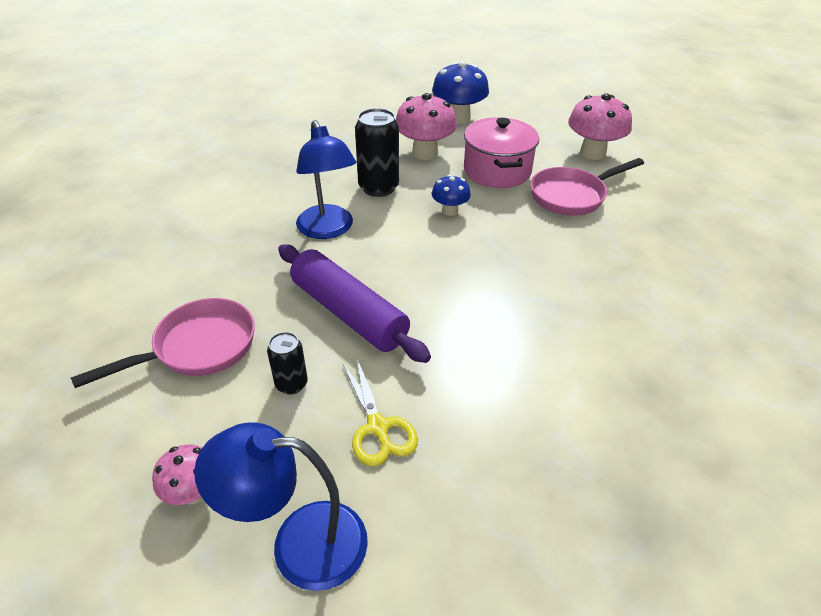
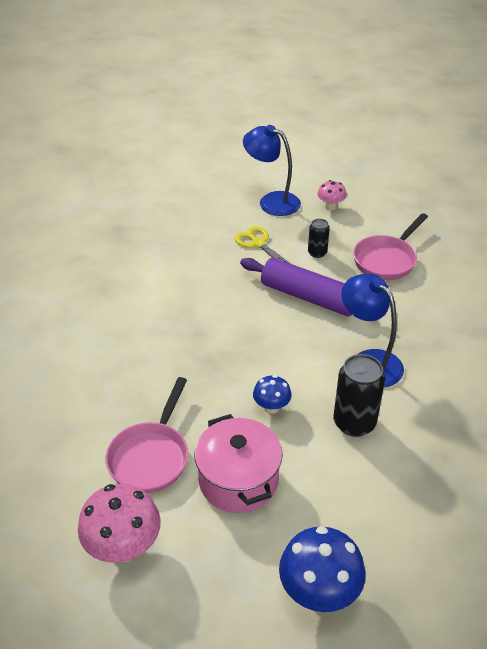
camera: 165 degrees right, 0 degrees up
(299, 544) = (271, 201): blue lamp -> blue lamp turned 135 degrees counterclockwise
(425, 153) = (332, 494): pink mushroom -> none
(572, 196) = (151, 456): pink pan -> pink pan turned 150 degrees clockwise

